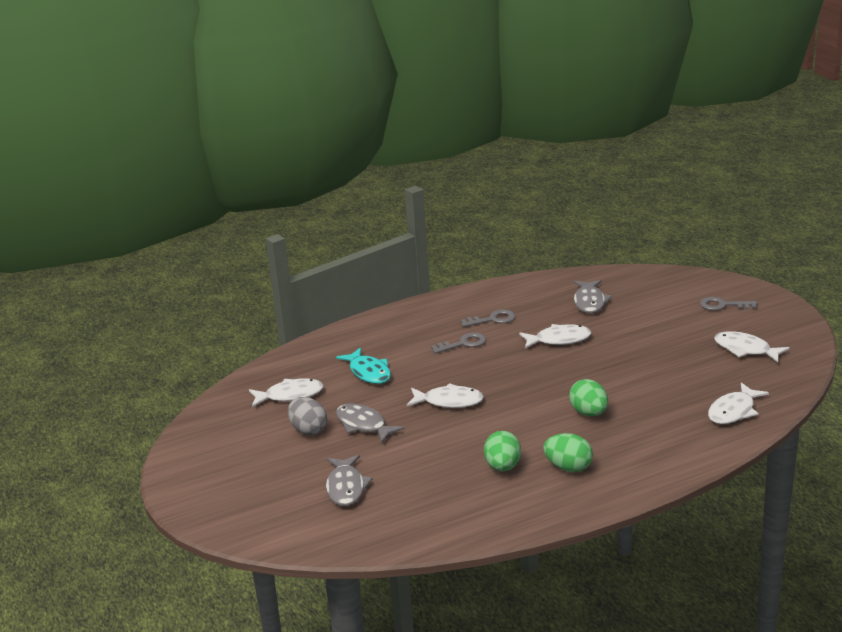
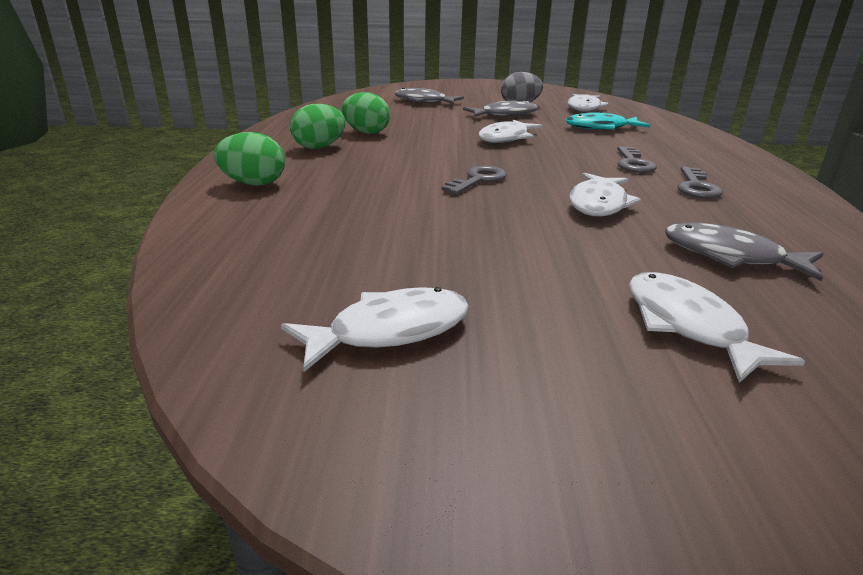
camera: 115 degrees right, 0 degrees up
(589, 413) = (393, 174): green egg -> green egg (253, 184)
(723, 305) = (631, 400): grey key -> grey key (478, 180)
(733, 411) = (245, 242): white fish -> white fish (688, 326)

